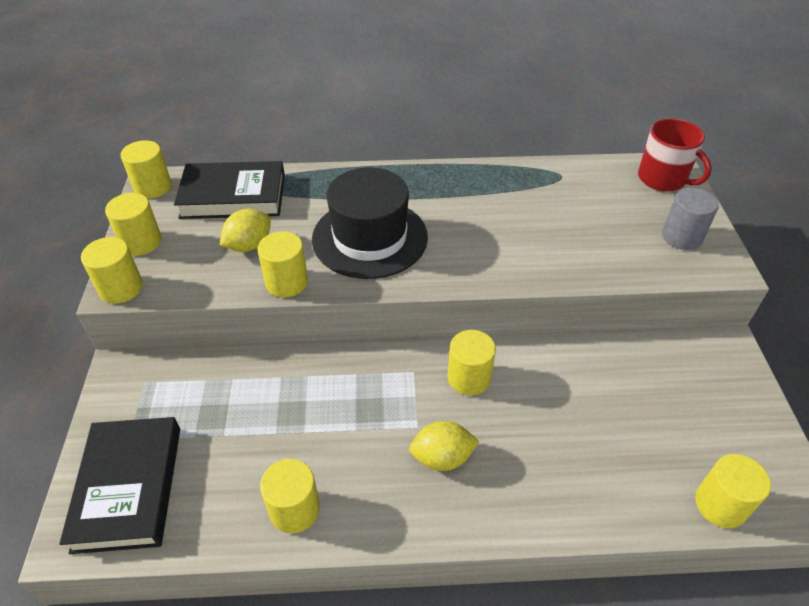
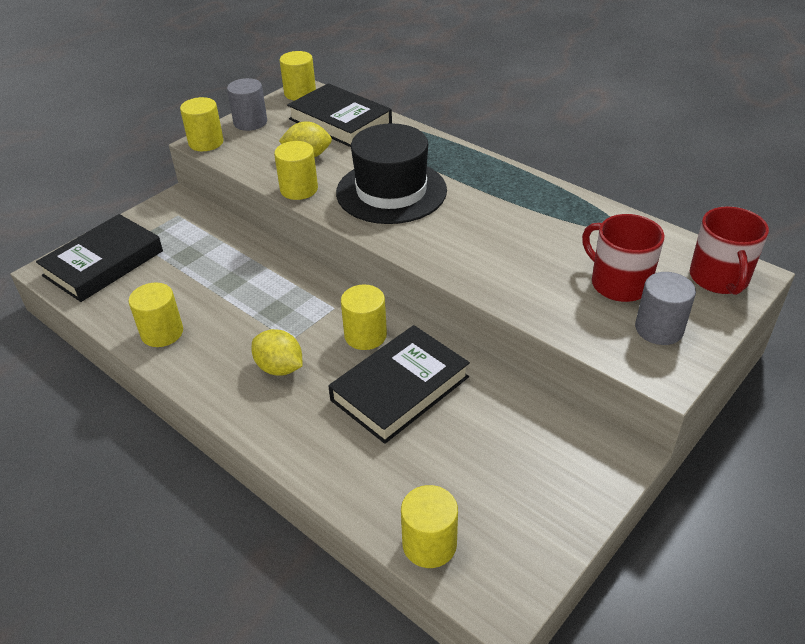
camera: 45 degrees right, 5 degrees down
(141, 242) = (250, 122): yellow cylinder -> grey cylinder
(549, 402) = (400, 388): none -> black book
(618, 218) = (618, 283): none -> red mug

